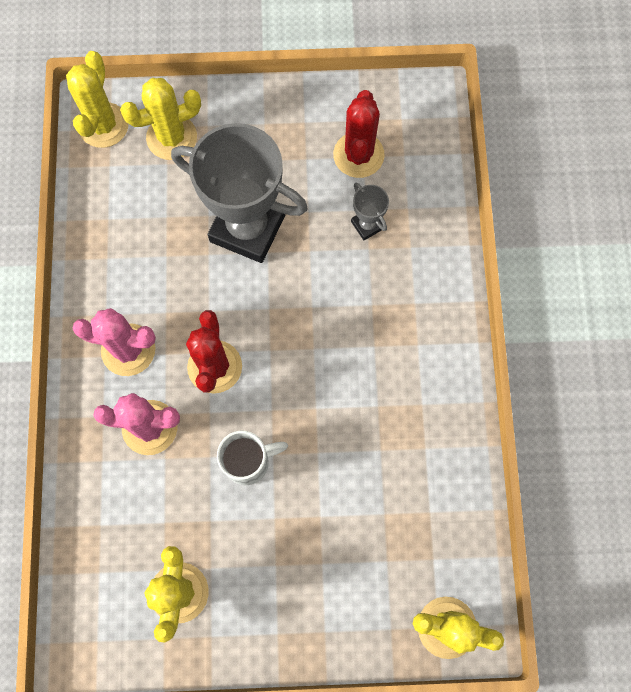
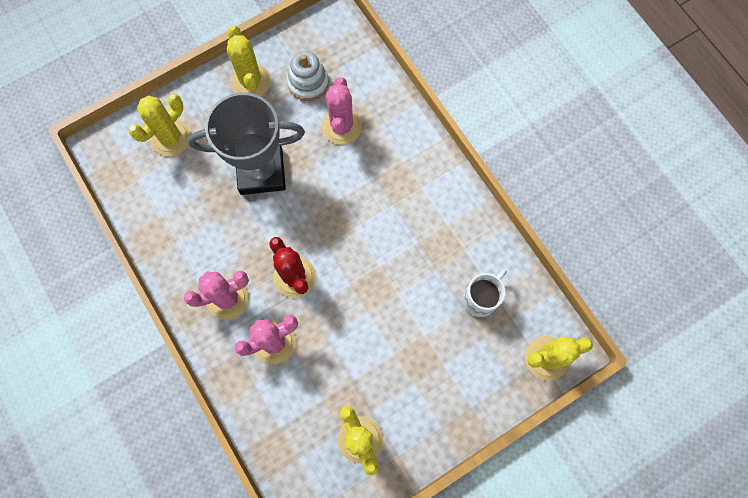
camera: 30 degrees left, 0 degrees up
(103, 125) = (116, 155): yellow cactus -> yellow cactus (251, 81)
(249, 462) = (355, 327): white mug -> white mug (480, 299)
(358, 155) = (308, 83): red cactus -> white stacking toy
(367, 225) = (341, 126): grey trophy -> pink cactus

